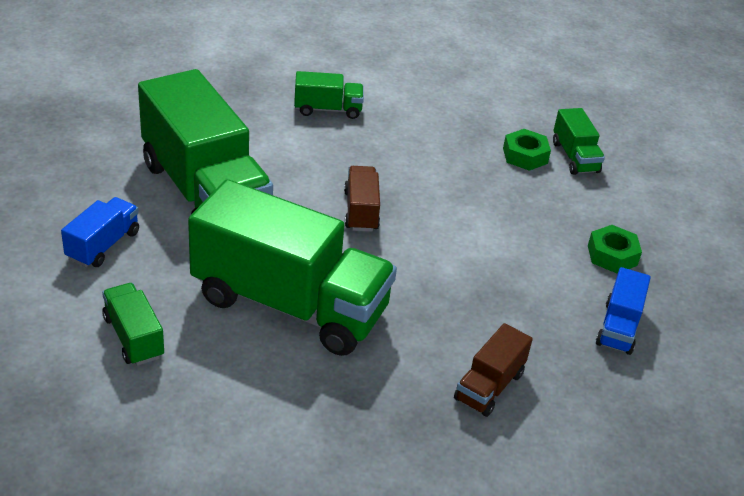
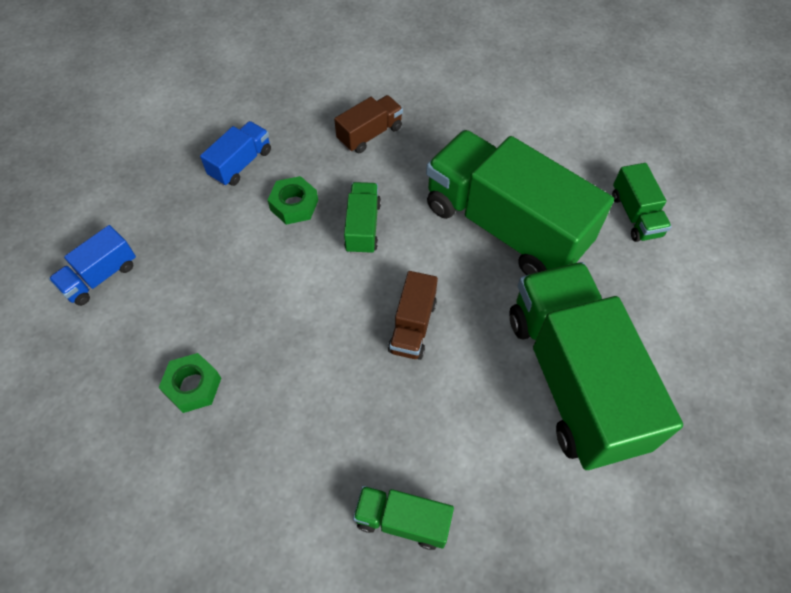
camera: 160 degrees left, 20 degrees up
(103, 245) = (673, 319): blue truck -> blue truck (100, 276)
(575, 157) = (136, 375): green truck -> green truck (363, 227)
(612, 255) = (194, 233): green nut -> green nut (294, 205)

